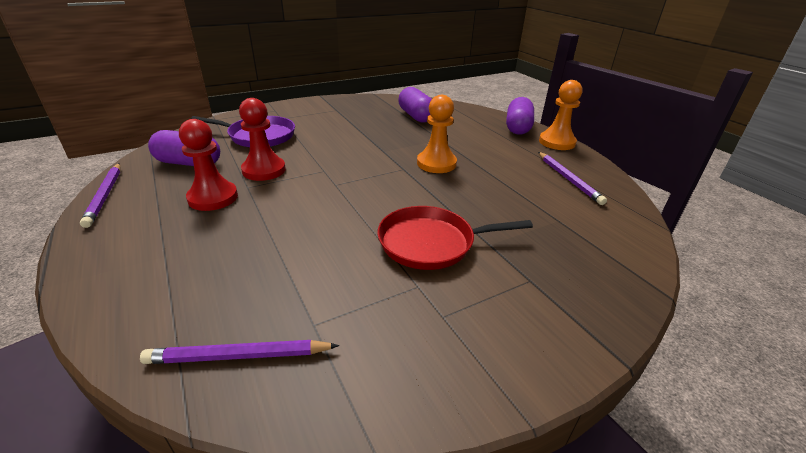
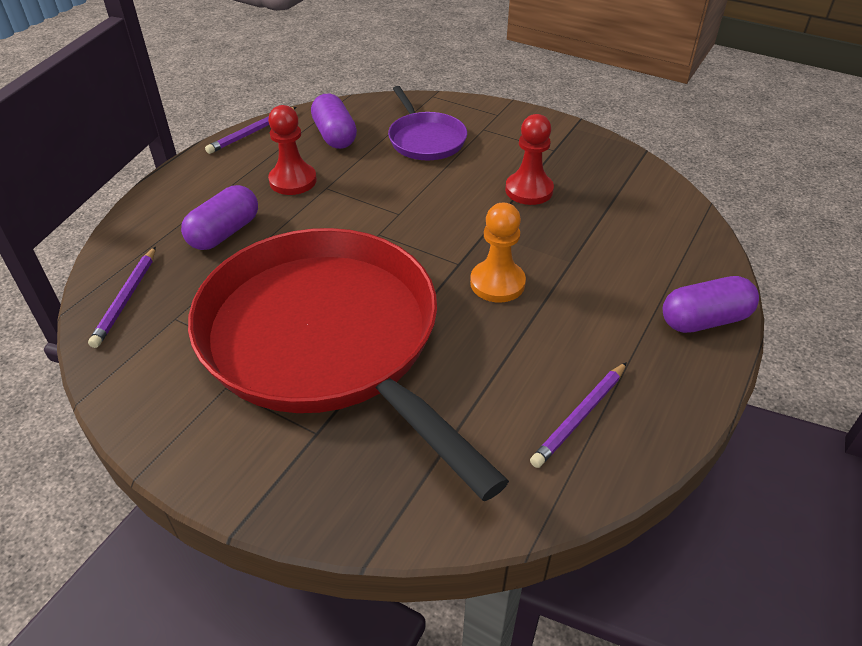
camera: 60 degrees right, 10 degrees up
(238, 356) = (126, 299): purple pencil -> purple pencil turned 135 degrees counterclockwise
(264, 170) = (362, 180): red pawn -> red pawn (529, 190)
(416, 116) = (616, 215): purple capsule -> purple capsule (224, 233)
(431, 243) = (327, 340): red pan -> red pan, size x2.29
(557, 142) = (699, 376): orange pawn -> none

